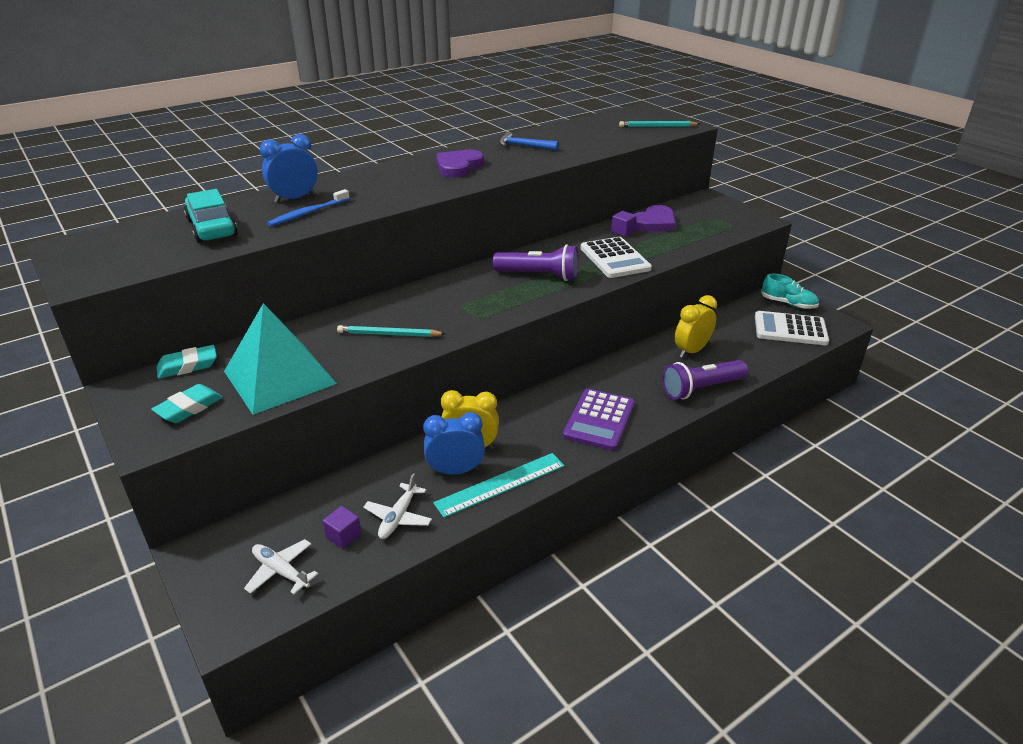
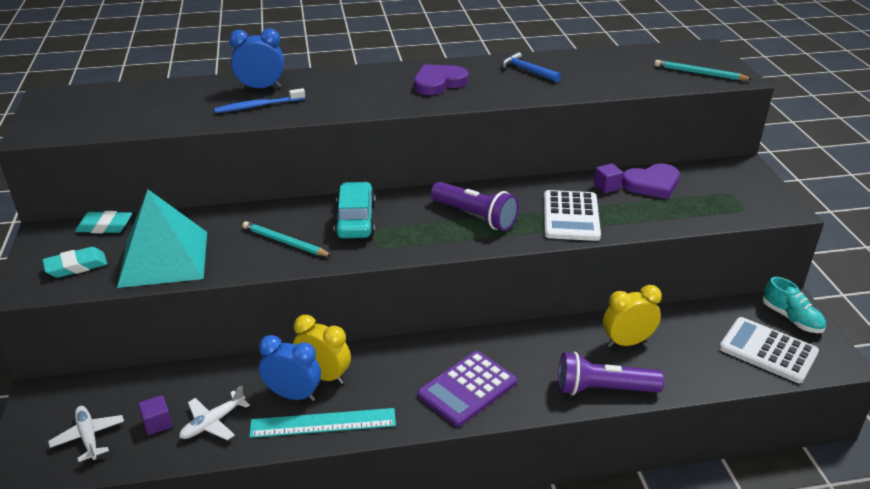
camera: 25 degrees right, 0 degrees up
(212, 228) = (169, 104): turquoise car -> turquoise car (355, 220)

